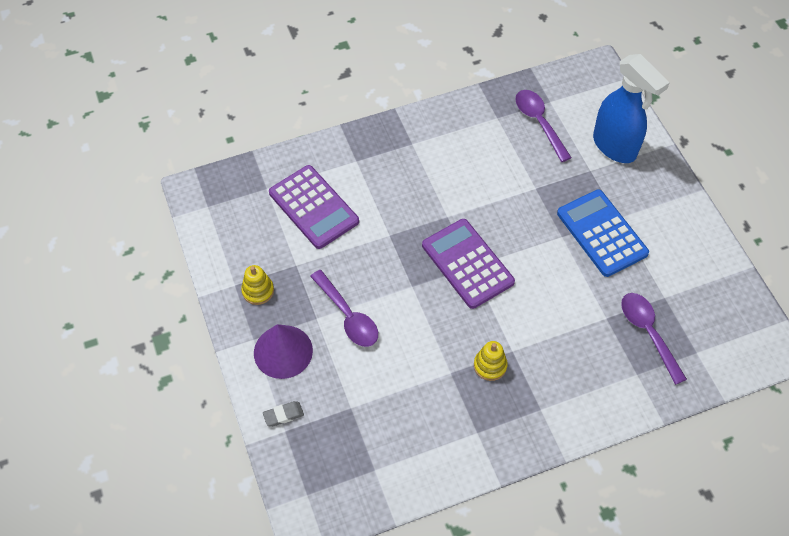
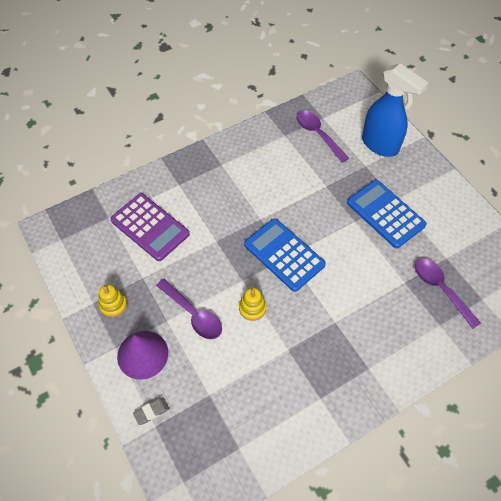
camera: 10 degrees left, 0 degrees up
(467, 264) = (284, 255): purple calculator -> blue calculator
(490, 366) = (319, 338): yellow stacking toy -> yellow stacking toy (252, 308)

